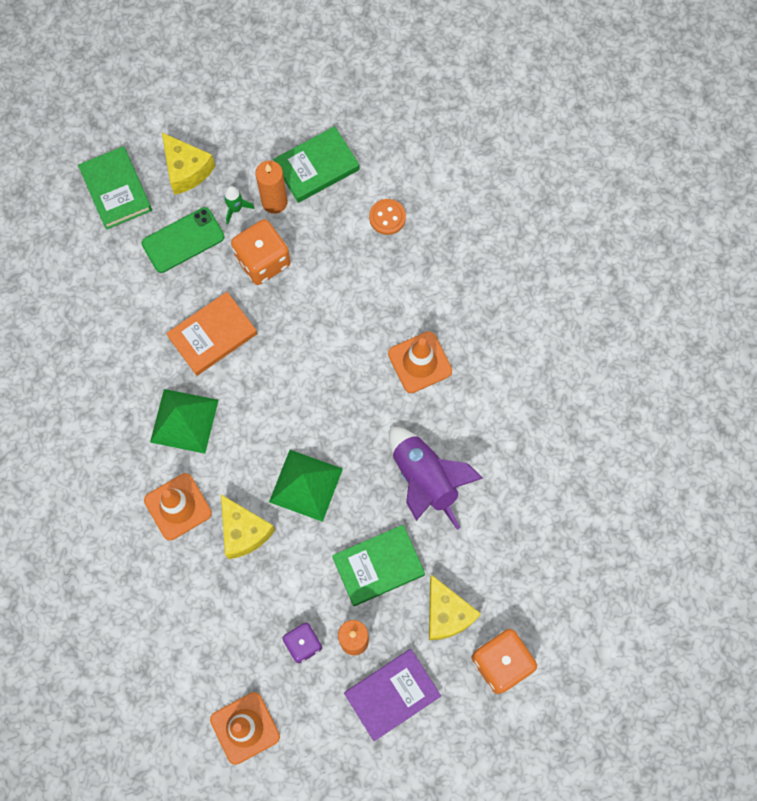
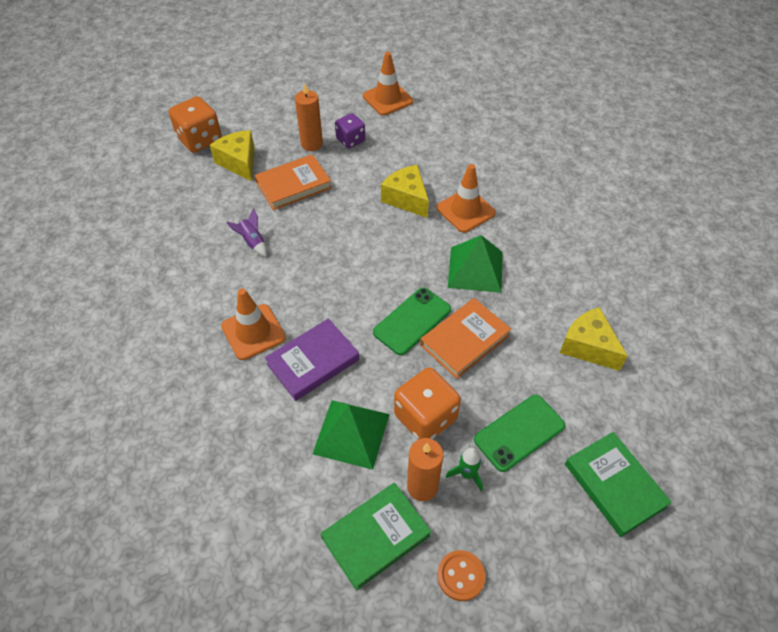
camera: 175 degrees right, 20 degrees down
(186, 170) = (537, 519): yellow cheese -> yellow cheese (588, 347)
(261, 362) = (412, 321): none -> green phone
(306, 485) = (358, 231): green pyramid -> green pyramid (351, 433)
(378, 566) = (293, 185): green book -> orange book
(387, 217) = (286, 478): orange button -> orange button (460, 576)
(392, 694) = (283, 119): purple book -> purple book (313, 362)
(425, 479) = (252, 242): purple rocket -> purple rocket, size x0.46

